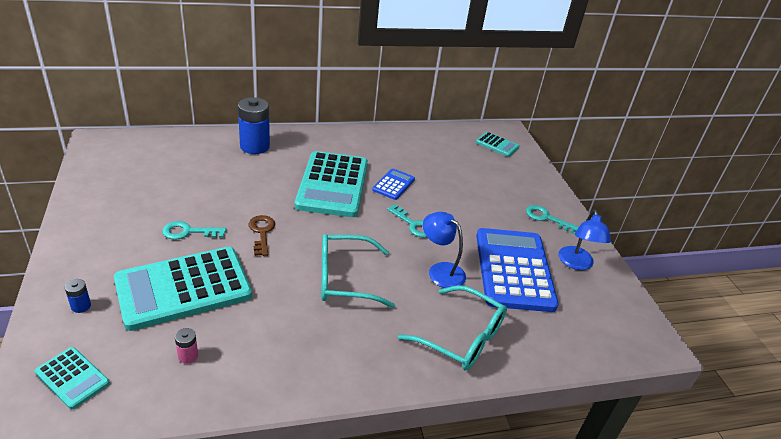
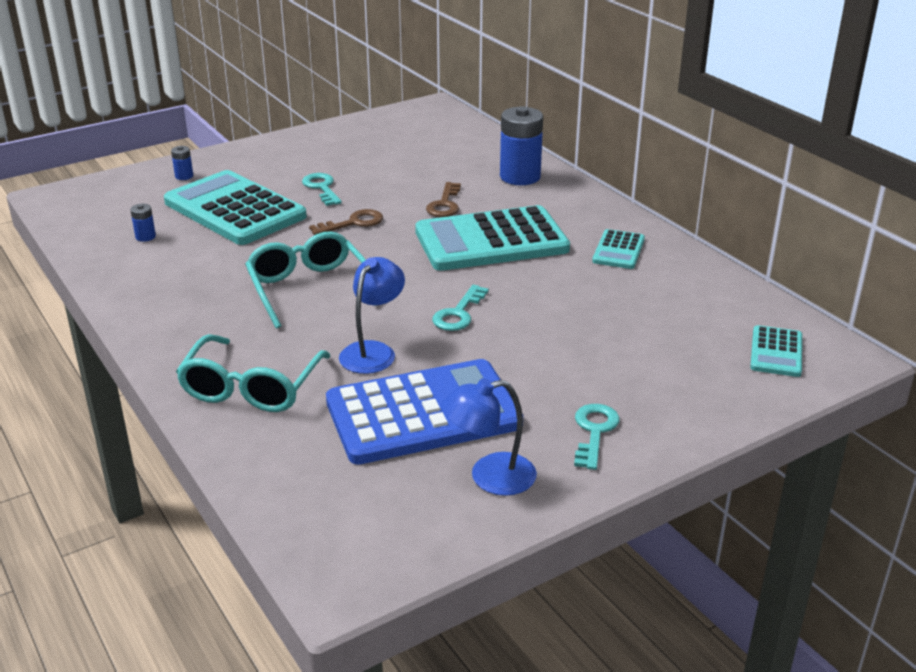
camera: 75 degrees right, 5 degrees down
(72, 378) = (100, 199): turquoise calculator -> turquoise calculator (618, 250)
(188, 356) = (145, 237): pink battery -> blue battery
(267, 186) = (444, 204): none -> brown key
(393, 184) = (539, 281): blue calculator -> none

